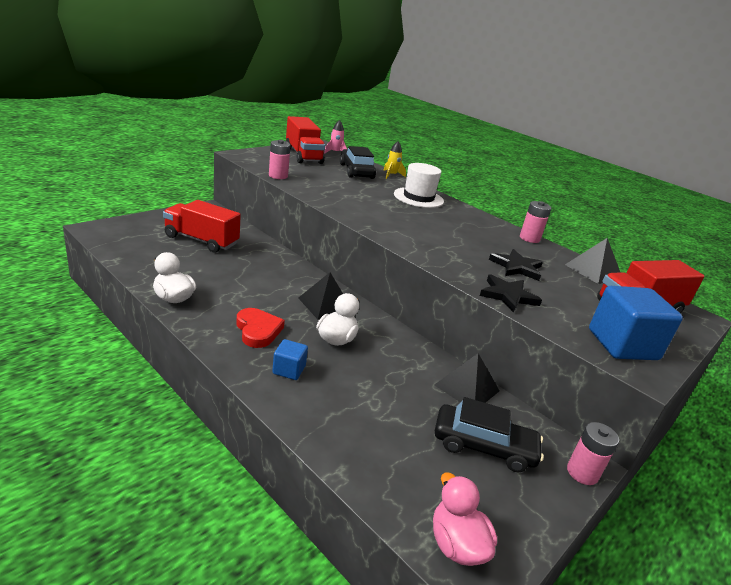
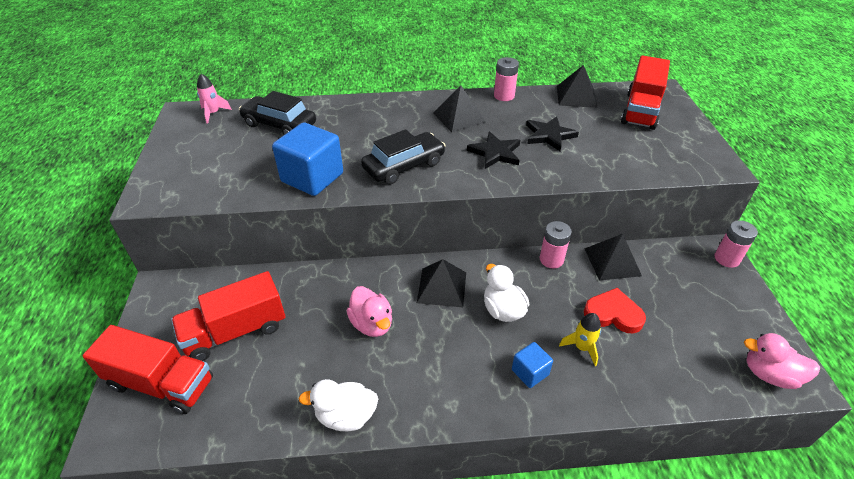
camera: 45 degrees left, 15 degrees up
(258, 330) = (454, 366): red heart -> red heart (613, 314)
(259, 285) = (372, 324): none -> pink duck
(278, 176) = (240, 195): pink battery -> pink battery (551, 259)
(303, 155) = (198, 144): red truck -> red truck (161, 383)
(391, 175) = (310, 104): yellow rocket -> yellow rocket (582, 347)
(418, 198) = (378, 115): white hat -> none
(470, 226) = (459, 117): none -> black pyramid
(483, 446) = (681, 295): black car -> black car (404, 166)
(508, 295) = (592, 170): black star -> black star (495, 153)
(622, 344) = (685, 153): blue cube -> blue cube (312, 177)

